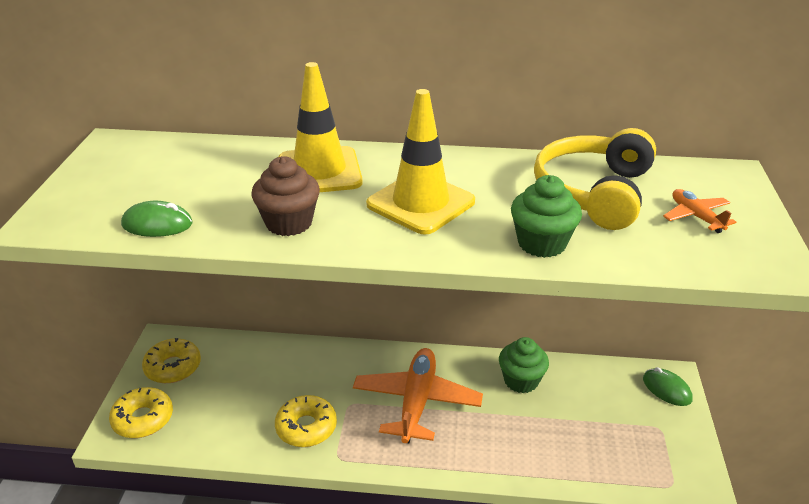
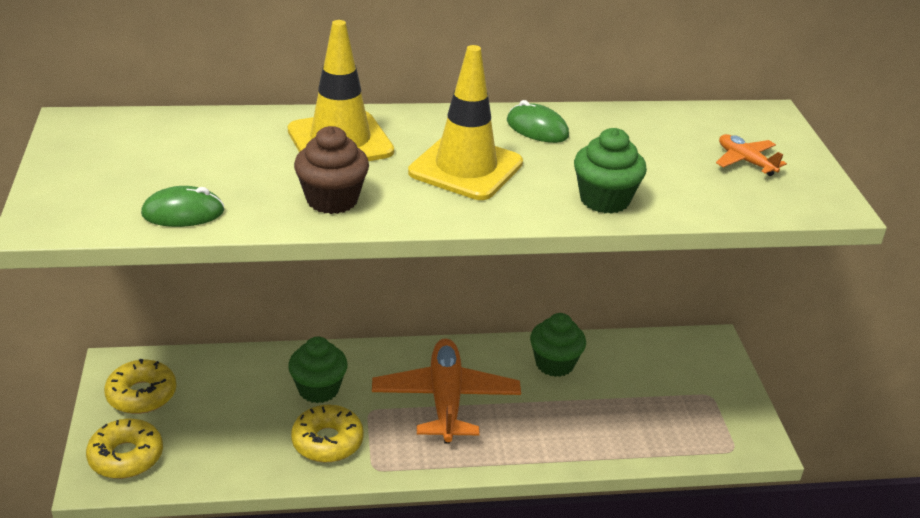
camera: 15 degrees left, 0 degrees up
(313, 379) = (318, 389): none -> green cupcake
(593, 192) = (639, 144): yellow headphones -> none
(666, 389) = (709, 355): green mouse -> green mouse (537, 129)

